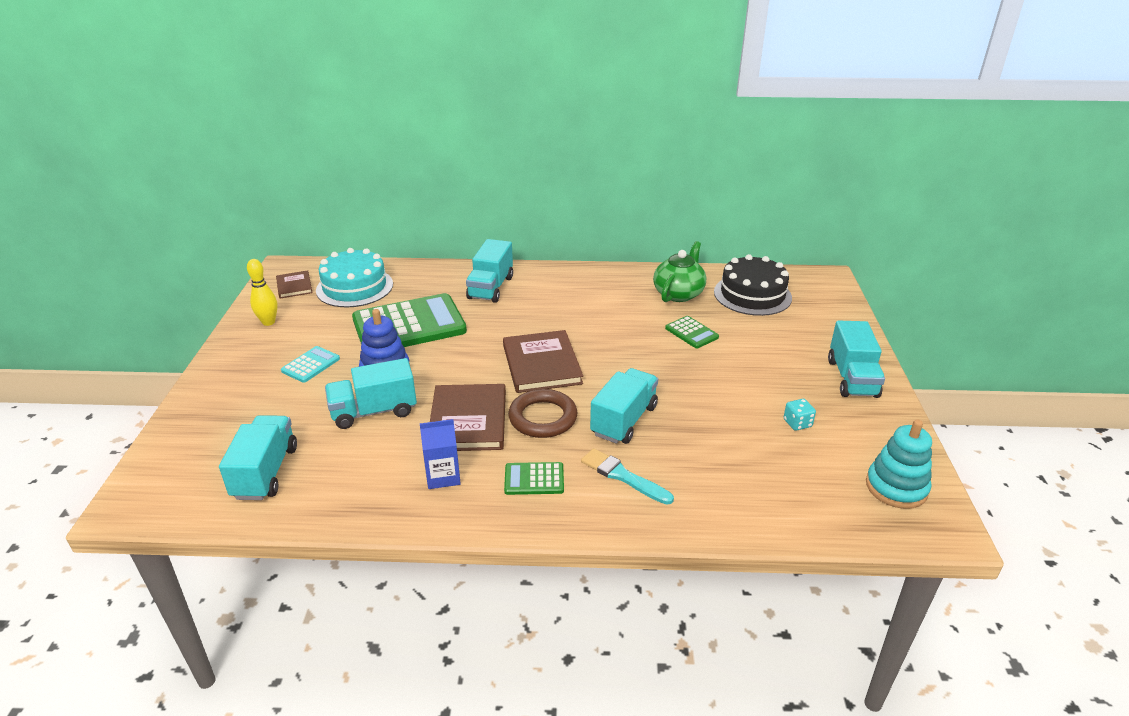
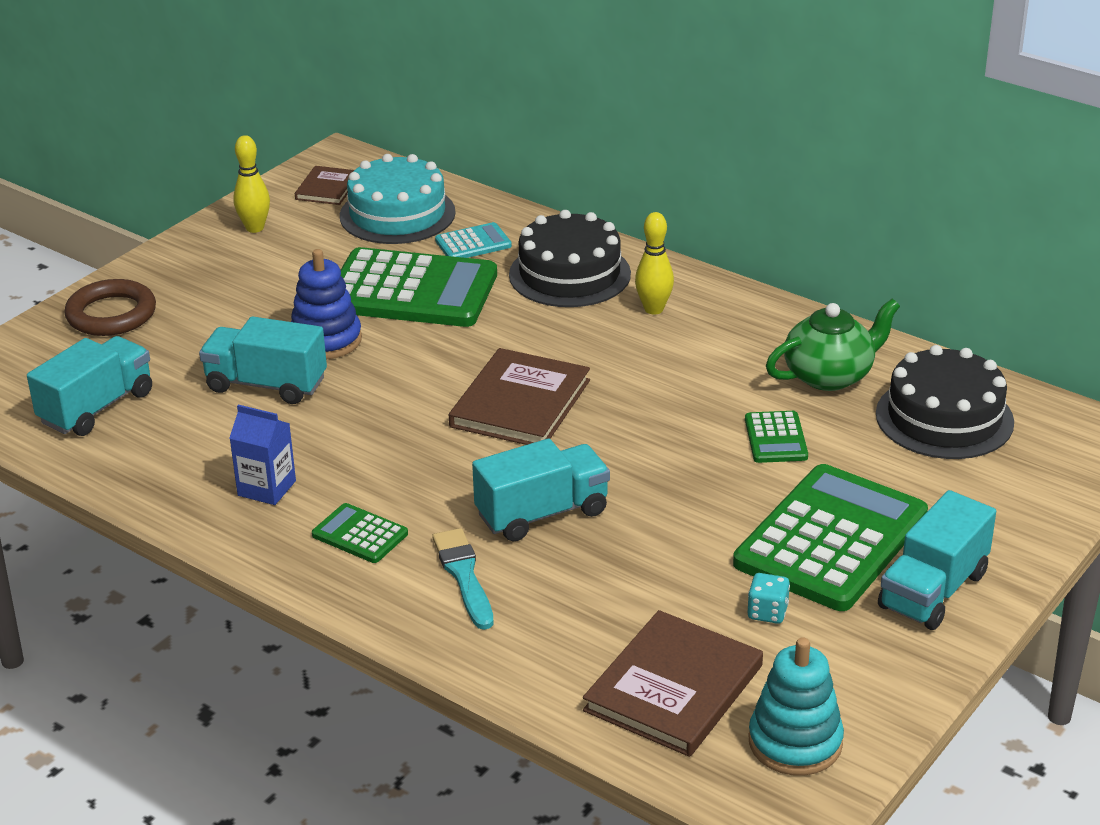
camera: 35 degrees right, 0 degrees up
(311, 365) = (251, 301): turquoise calculator -> turquoise calculator (473, 243)
(468, 420) = (358, 437): brown book -> brown book (673, 688)
(490, 288) = (569, 274): turquoise truck -> black cake
(543, 418) = (447, 470): brown ring -> brown ring (111, 314)
(555, 291) = (653, 309): none -> yellow bowling pin
(778, 372) = (831, 539): none -> green calculator

